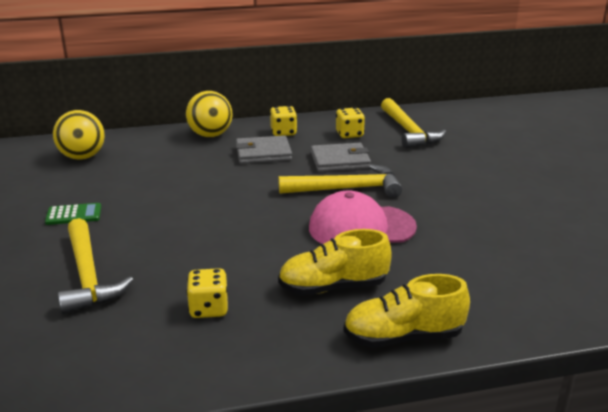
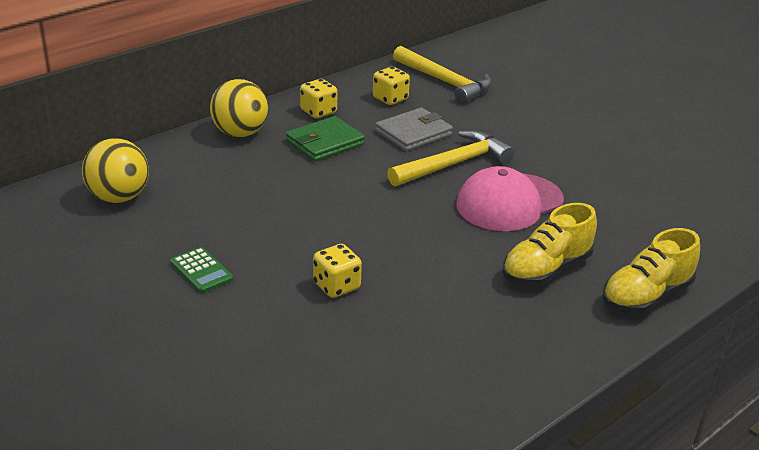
camera: 30 degrees left, 5 degrees up
(74, 215) = (201, 271): green calculator -> green calculator turned 90 degrees clockwise
(87, 276) = (304, 332): yellow hammer -> none
(209, 309) = (461, 326): yellow dice -> yellow dice (336, 286)
(263, 153) = (325, 142): grey wallet -> green wallet

